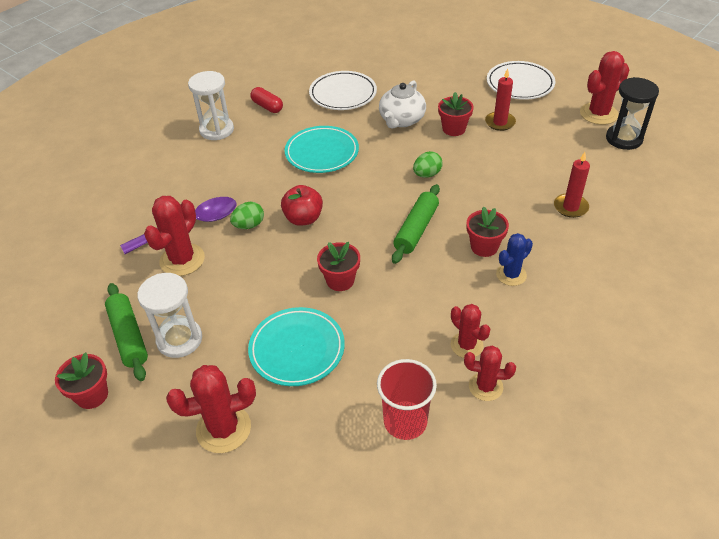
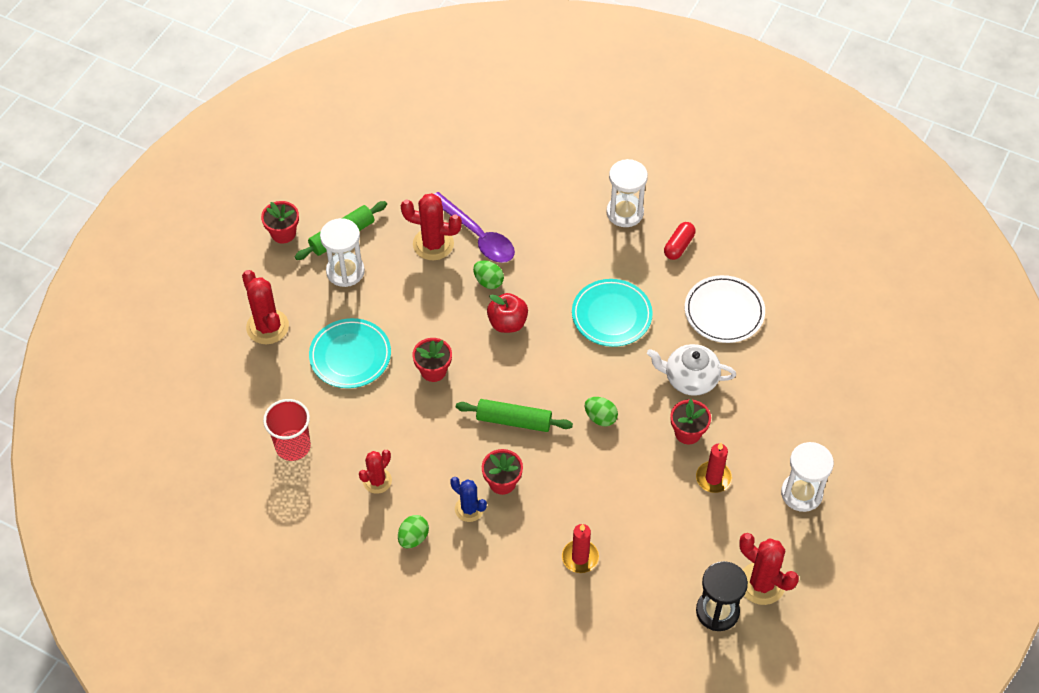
camera: 75 degrees right, 10 degrees up
(485, 386) = (336, 500): red cactus -> none
(520, 84) = (801, 493): white plate -> white hourglass
(541, 323) = (413, 538): none -> green egg

